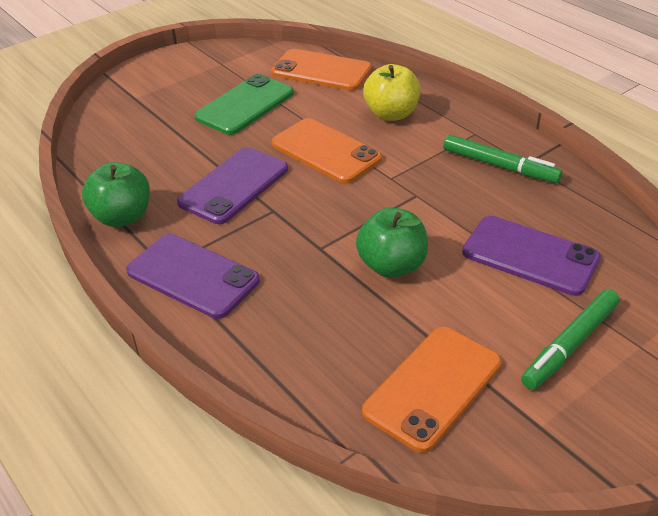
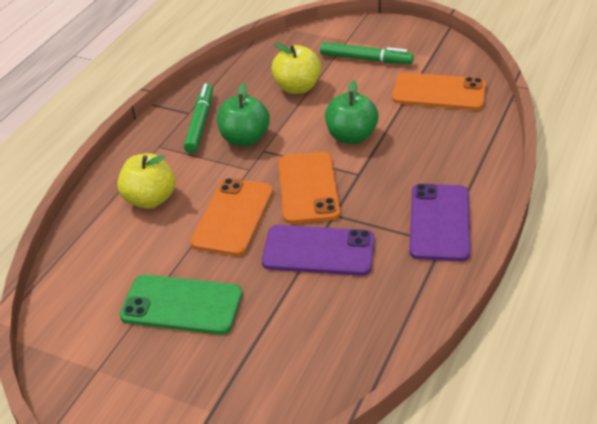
camera: 115 degrees left, 0 degrees up
(122, 217) = (410, 300): green apple -> green apple (245, 139)
(321, 71) = (84, 276): orange phone -> orange phone (308, 188)
(530, 255) = (297, 88): purple phone -> yellow apple

